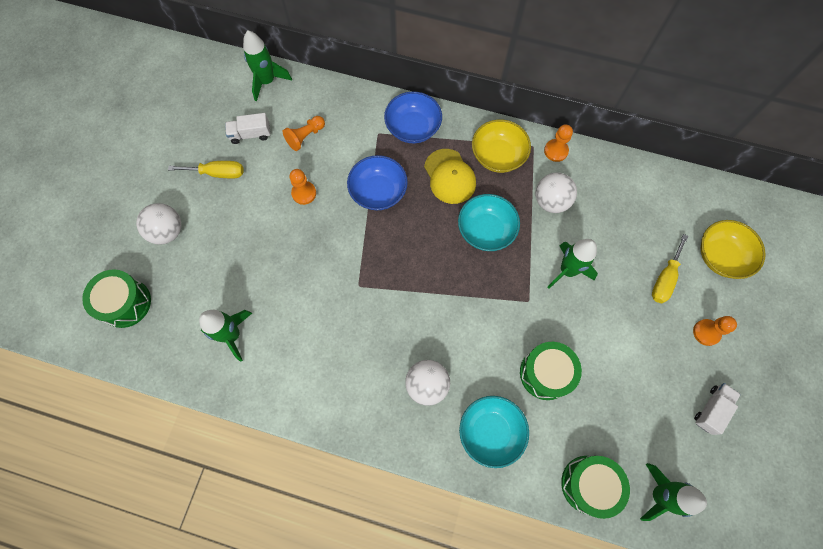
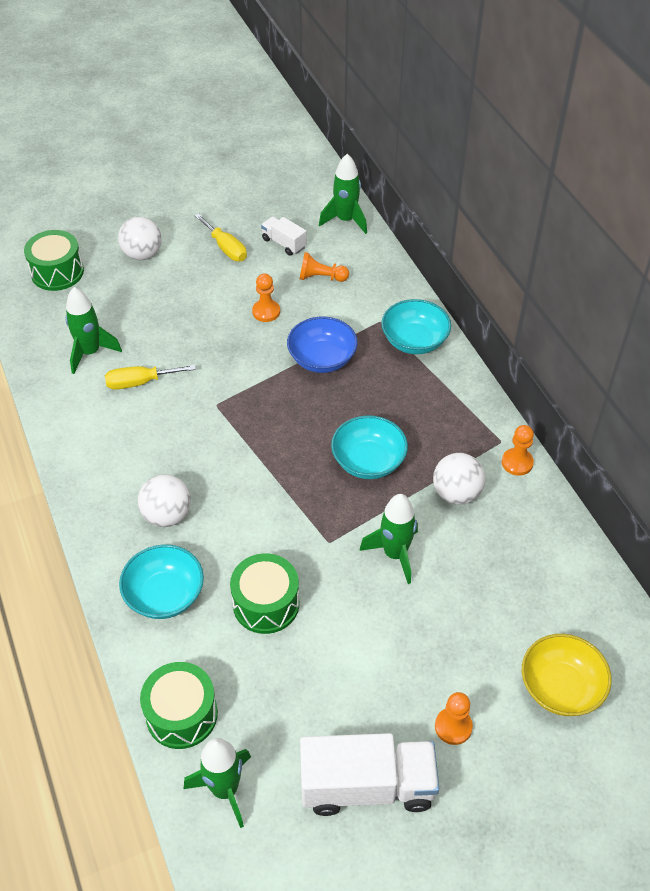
camera: 50 degrees right, 20 degrees down
(413, 128) = (414, 341): blue bowl -> turquoise bowl
(449, 176) = (394, 399): yellow cap -> none
(498, 156) = (458, 421): yellow bowl -> none
(664, 278) = (476, 647): yellow screwdriver -> yellow screwdriver (140, 382)
(711, 409) = (367, 786): white truck -> white truck, size x1.95

